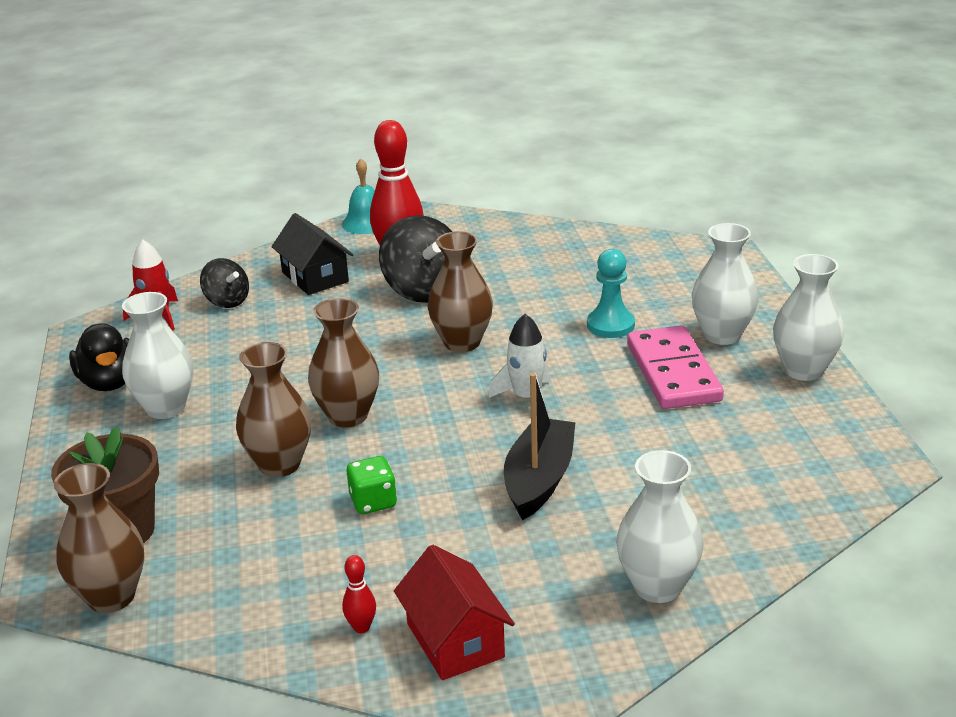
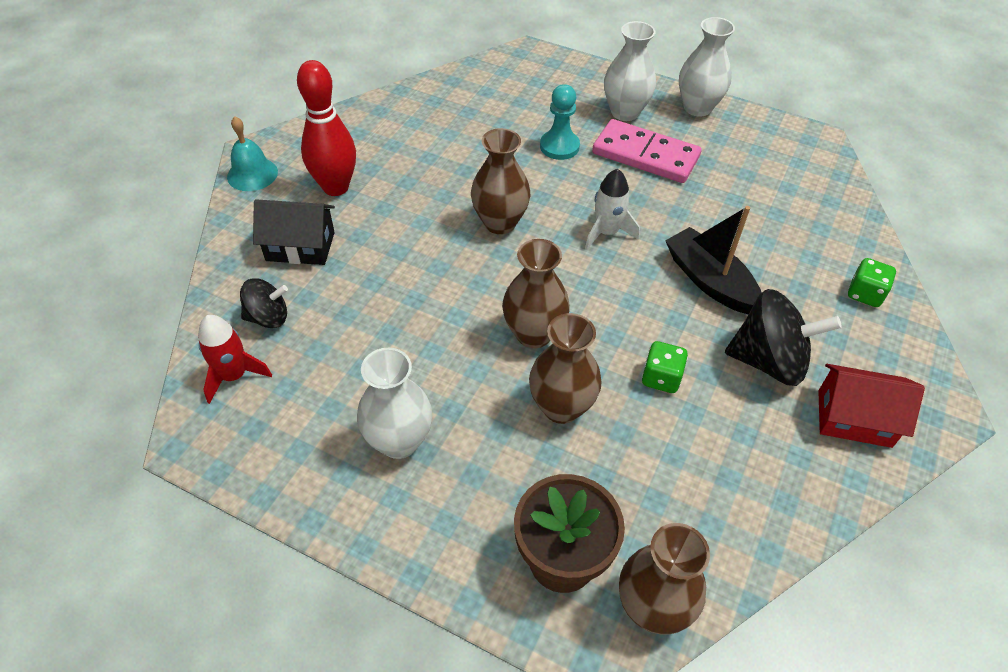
camera: 55 degrees left, 20 degrees up
(109, 382) = (309, 463): black duck -> none
(361, 627) = (806, 461): red bowling pin -> none
(423, 290) = (401, 201): black spinning top -> black spinning top (769, 361)
(657, 586) = (865, 294): white vase -> green dice

